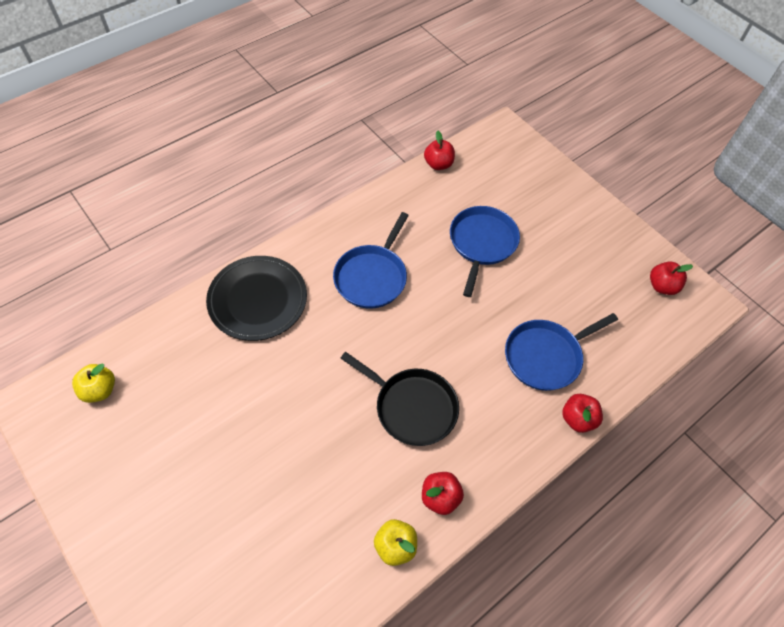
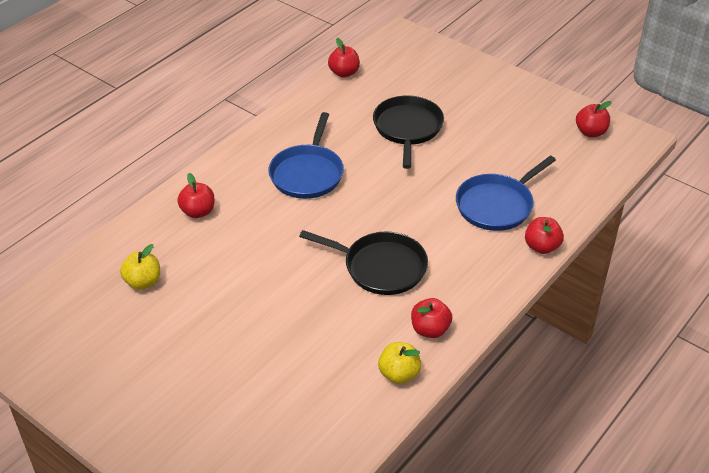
camera: 10 degrees left, 15 degrees down
(99, 390) = (60, 312): yellow apple -> yellow apple (143, 282)
(258, 300) = (198, 212): black plate -> red apple
(482, 243) = (407, 128): blue pan -> black pan

